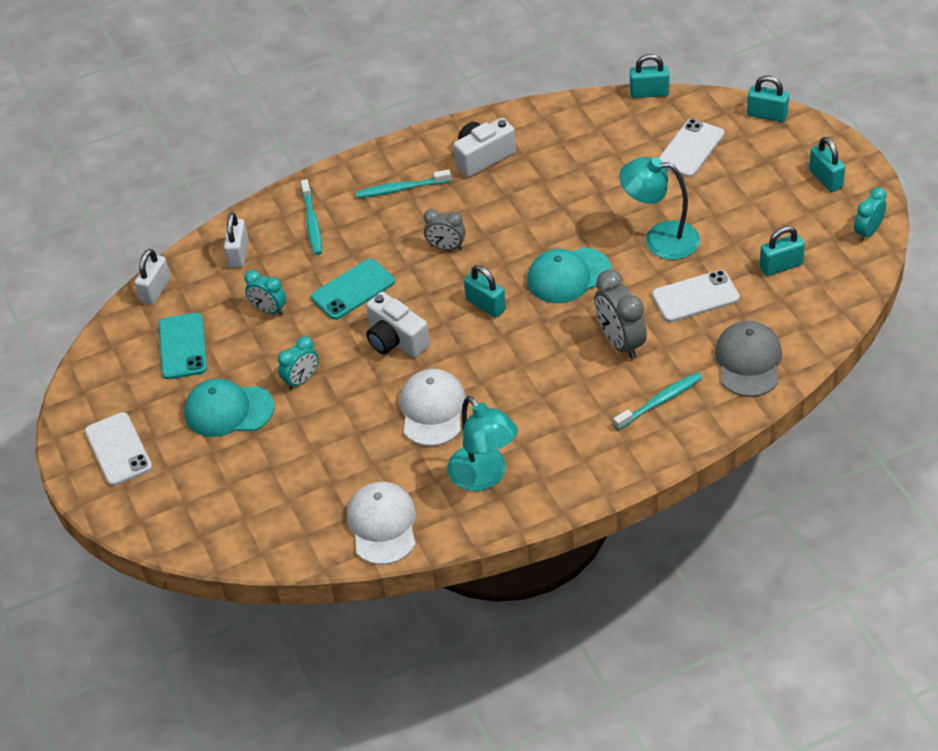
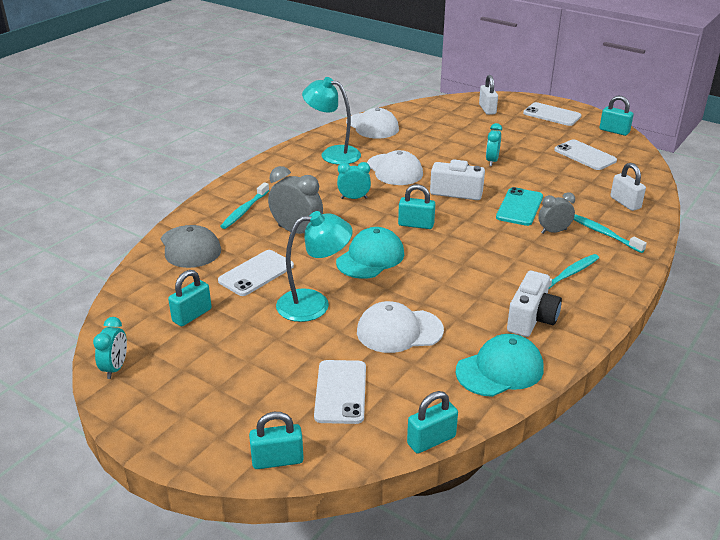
camera: 145 degrees right, 15 degrees down
(155, 290) = (645, 172): white padlock -> white padlock (487, 109)
(183, 346) = (585, 155): turquoise phone -> white phone
(228, 410) = (516, 140): turquoise cap -> turquoise cap (500, 370)
(269, 310) = (559, 183): turquoise clock -> turquoise clock (354, 198)
(446, 247) = (484, 248): grey clock -> grey clock (553, 231)
(604, 185) = (399, 331): none -> white cap
(826, 179) = (177, 407): turquoise padlock -> turquoise padlock (614, 131)

